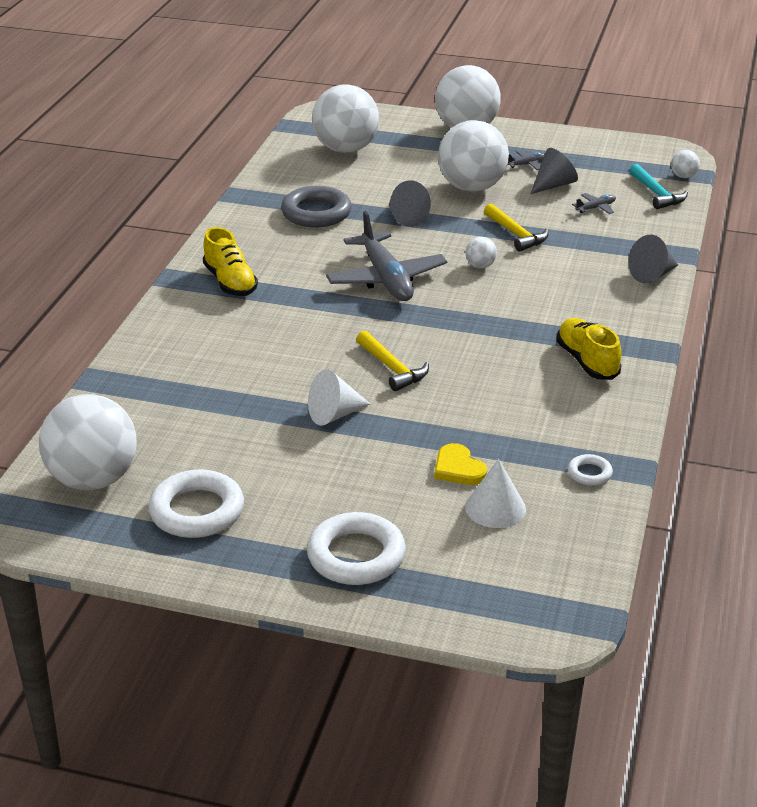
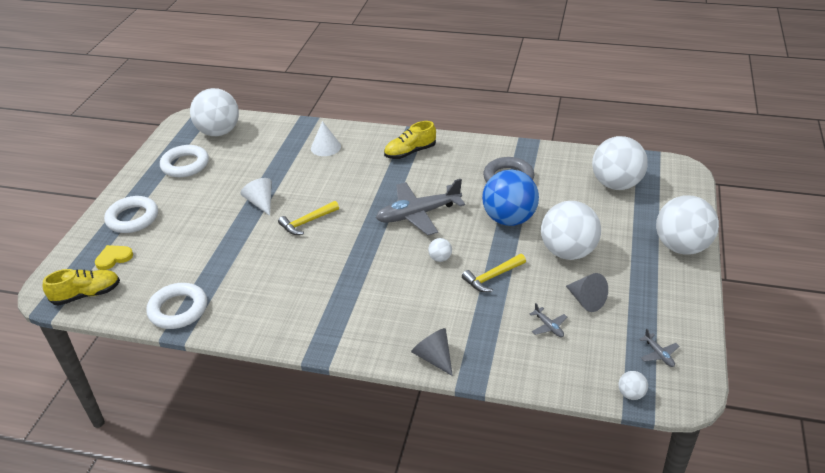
camera: 90 degrees right, 5 degrees up
(405, 218) = (509, 219): grey cone -> blue ball
(458, 468) = (197, 253): yellow heart -> yellow heart (113, 258)
(495, 508) = (156, 268): white cone -> white cone (325, 147)
(527, 164) = (622, 284): grey plane -> grey plane (658, 354)
(587, 361) = (307, 313): yellow shoe -> yellow shoe (87, 295)
(589, 473) = (178, 310): white ring -> white ring, size x2.06
(656, 194) = (587, 370): turquoise hammer -> none

